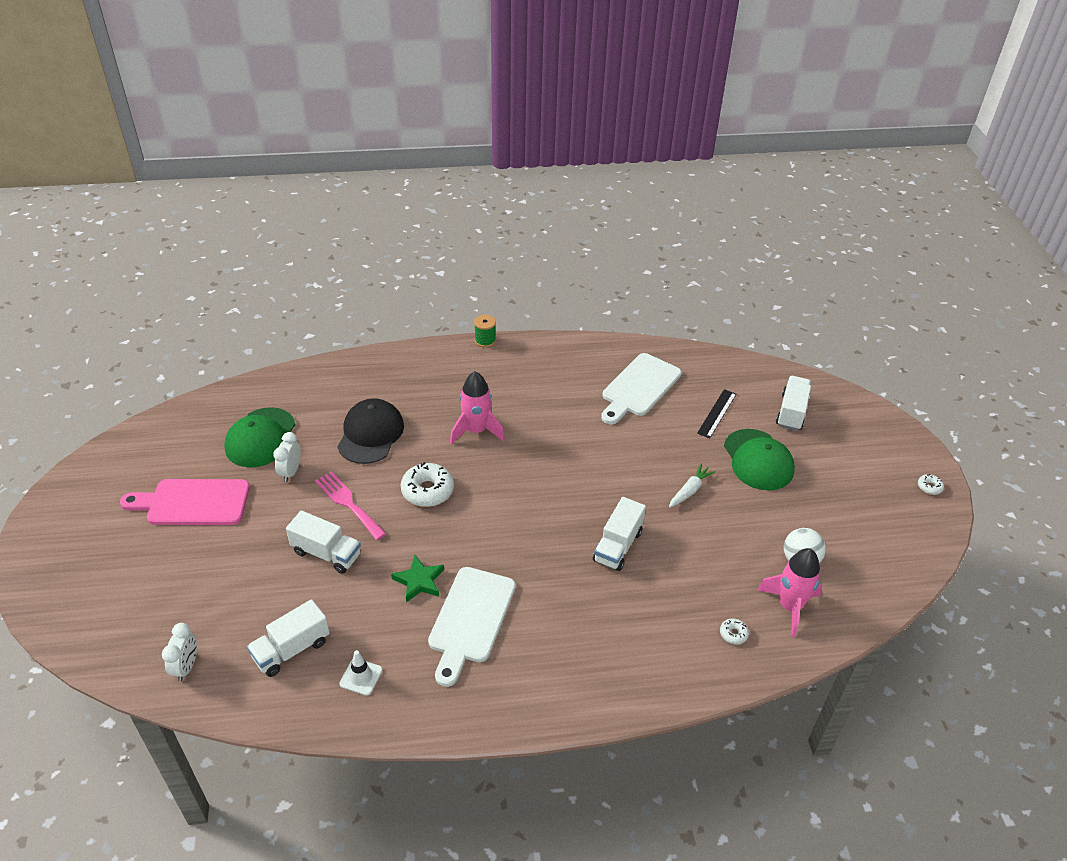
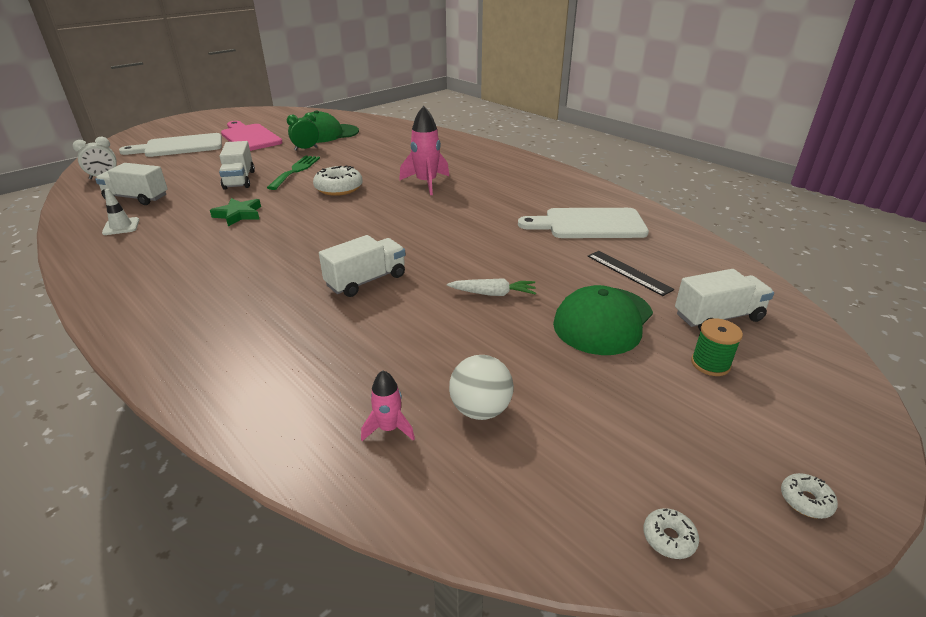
camera: 55 degrees right, 10 degrees down
(290, 472) = (306, 149): white clock -> green clock
(348, 503) = (296, 171): pink fork -> green fork
(370, 434) = (372, 156): black cap -> none
(470, 619) = (211, 245): white cutting board -> white cutting board (179, 146)
(485, 340) = (528, 156): green spool -> green spool (710, 364)
(618, 546) = (366, 280): white truck -> white truck turned 150 degrees clockwise
(717, 413) = (628, 272): black ruler -> black ruler turned 60 degrees clockwise
(733, 634) = (303, 396): white donut -> white donut (669, 538)
(789, 607) = (389, 428): pink rocket -> pink rocket, size x0.54

